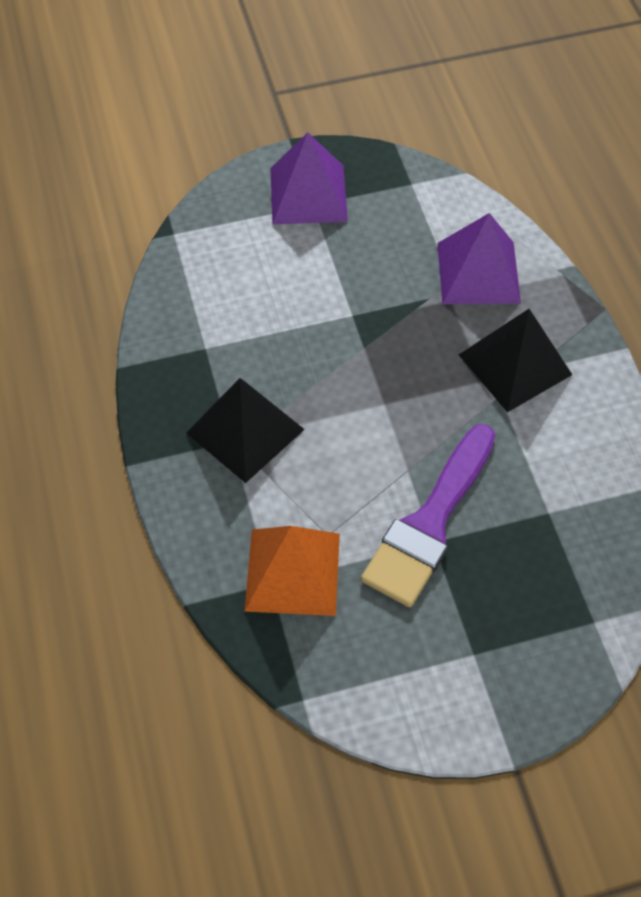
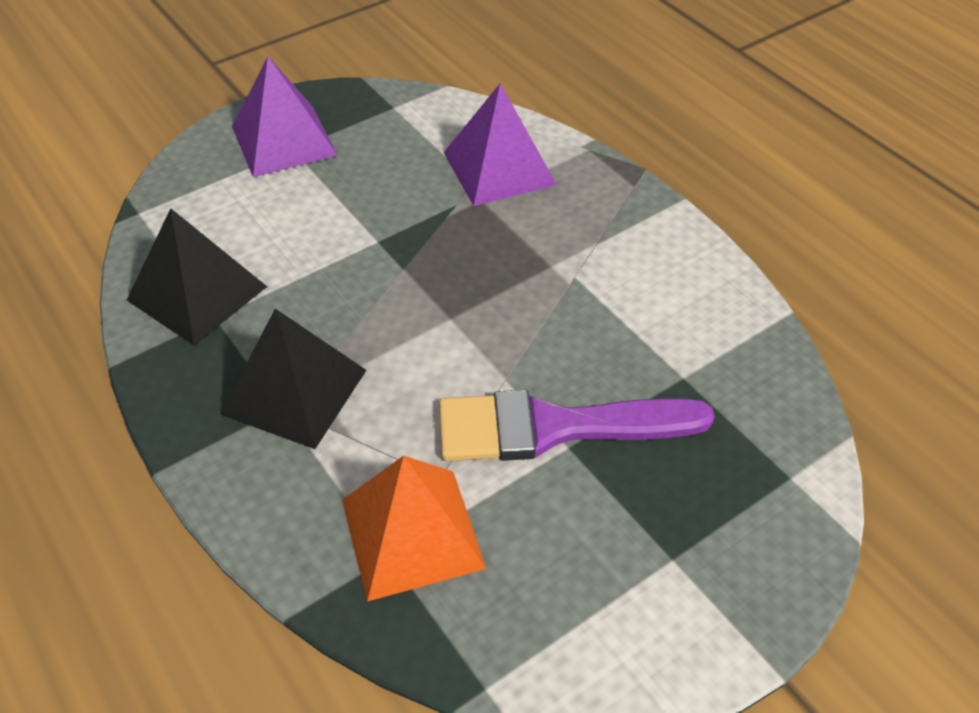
camera: 20 degrees left, 10 degrees down
(429, 523) = (555, 427): purple brush -> purple brush turned 75 degrees clockwise
(515, 364) = (577, 242): black pyramid -> black pyramid (197, 293)

